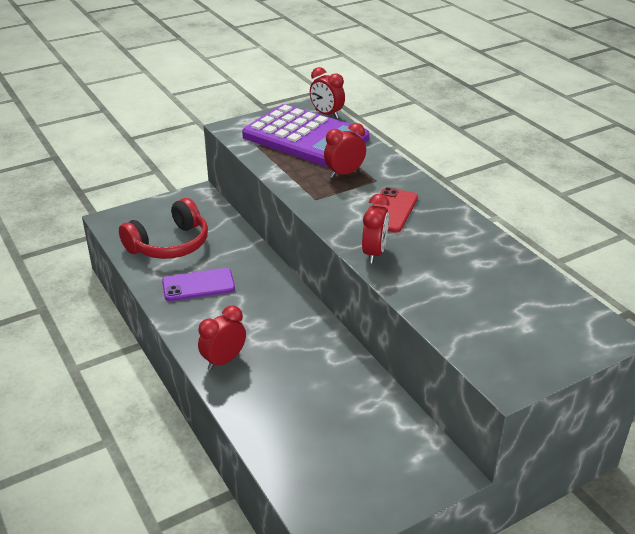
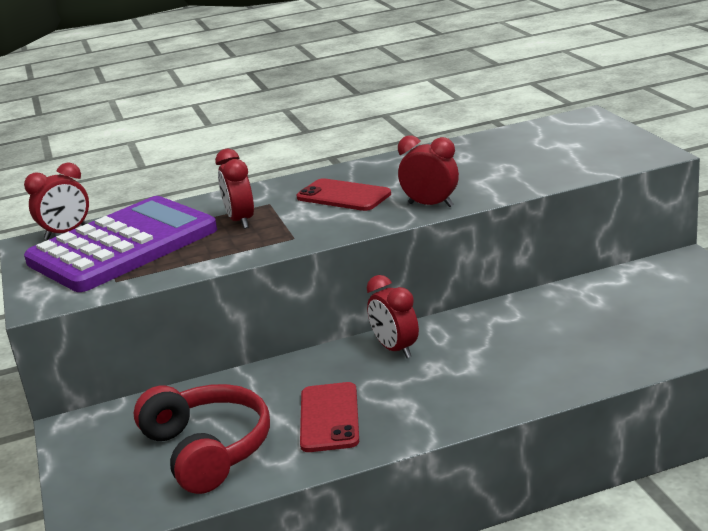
camera: 75 degrees left, 10 degrees down
(198, 285) = (329, 417): purple phone -> red phone
(224, 360) = (504, 391): red clock -> red clock (395, 349)

